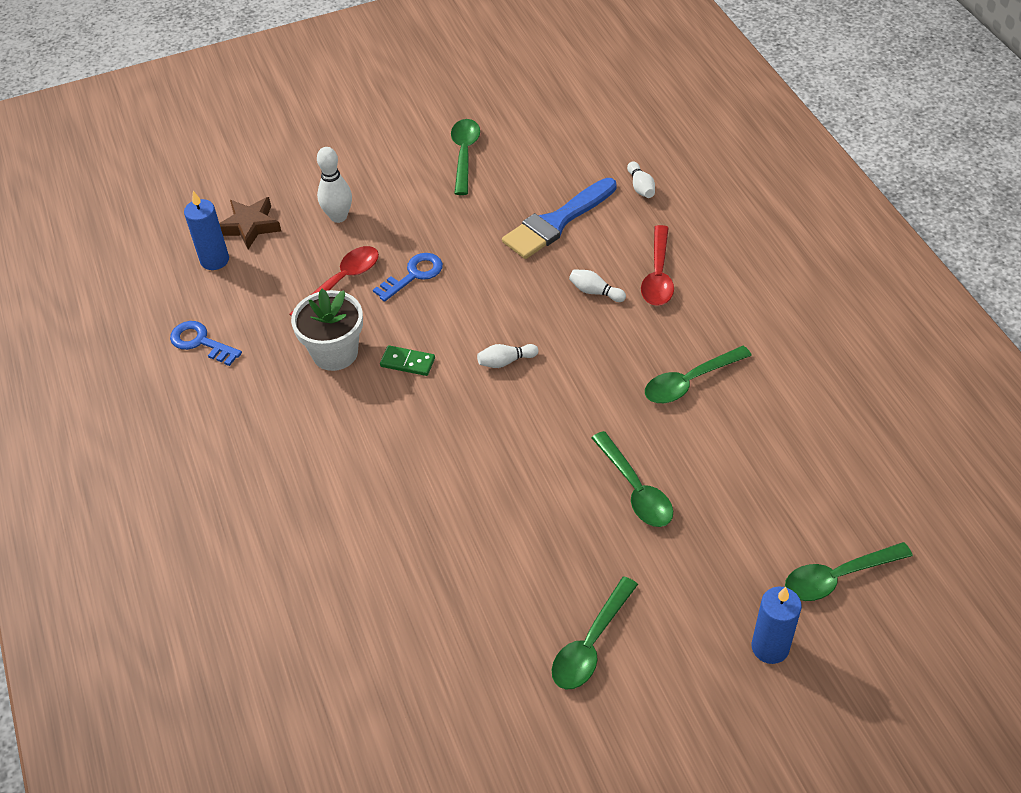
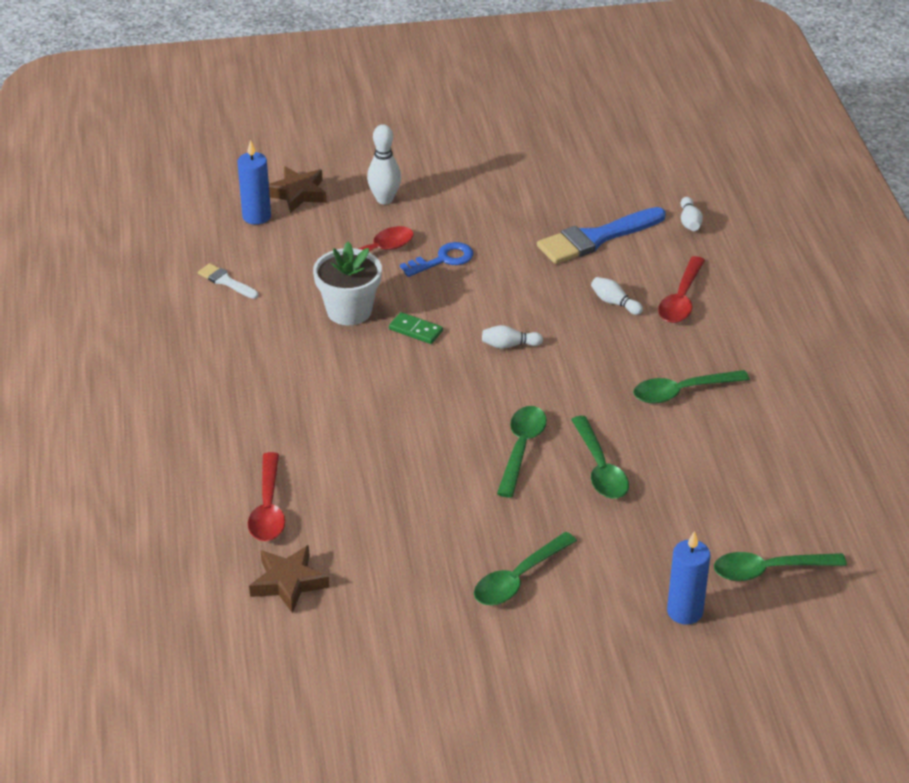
camera: 10 degrees right, 10 degrees down
(200, 342) = (226, 281): blue key -> white brush
(308, 612) = (268, 508): none -> red spoon
(352, 703) = (288, 582): none -> brown star
(464, 155) = (523, 166): green spoon -> green spoon (521, 449)

